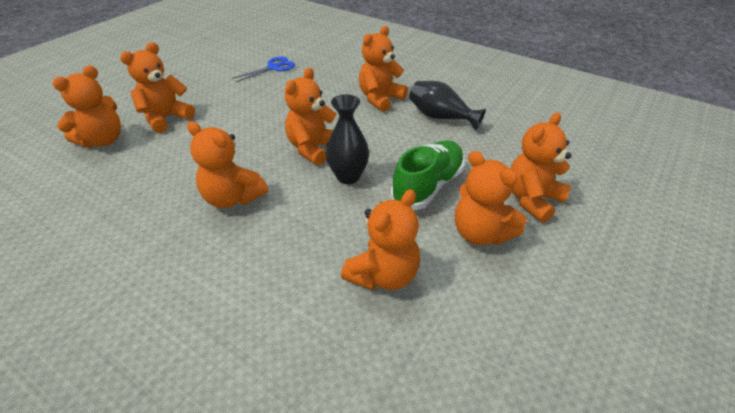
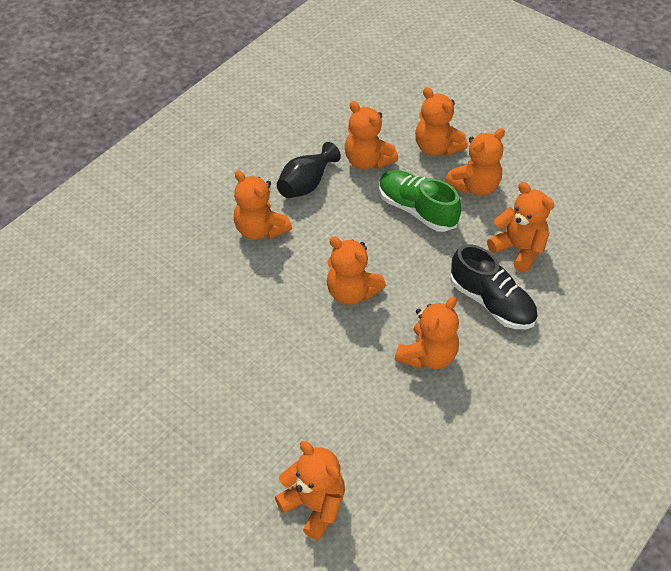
camera: 85 degrees left, 10 degrees up
(166, 118) = (271, 444): orange teddy bear -> orange teddy bear (367, 161)
(273, 68) = (157, 336): blue scissors -> none
(298, 248) = (491, 302): none -> black shoe
(348, 176) = (400, 265): black vase -> none

